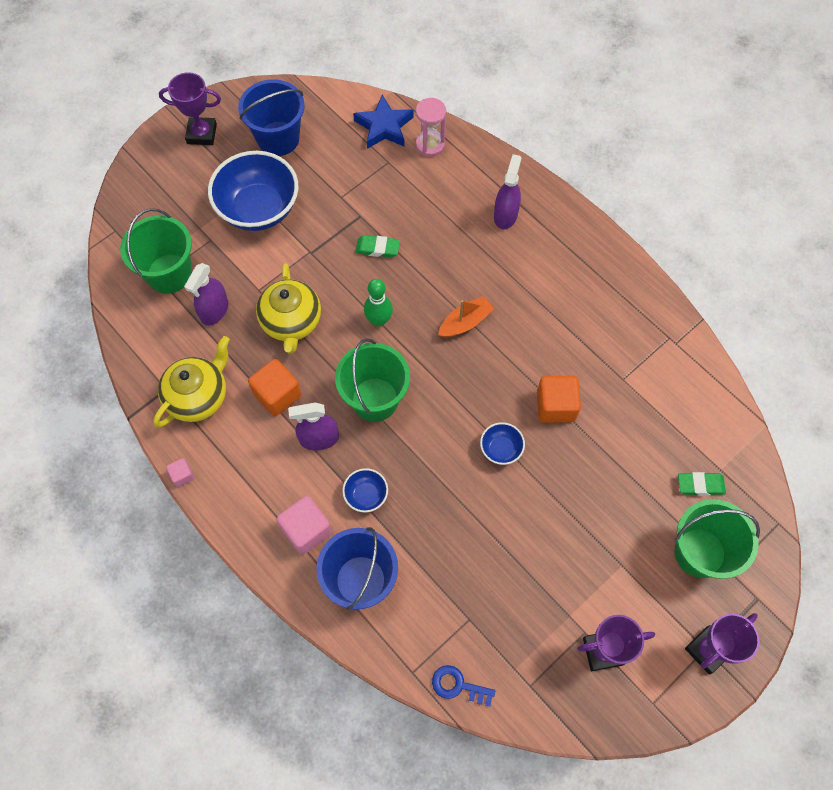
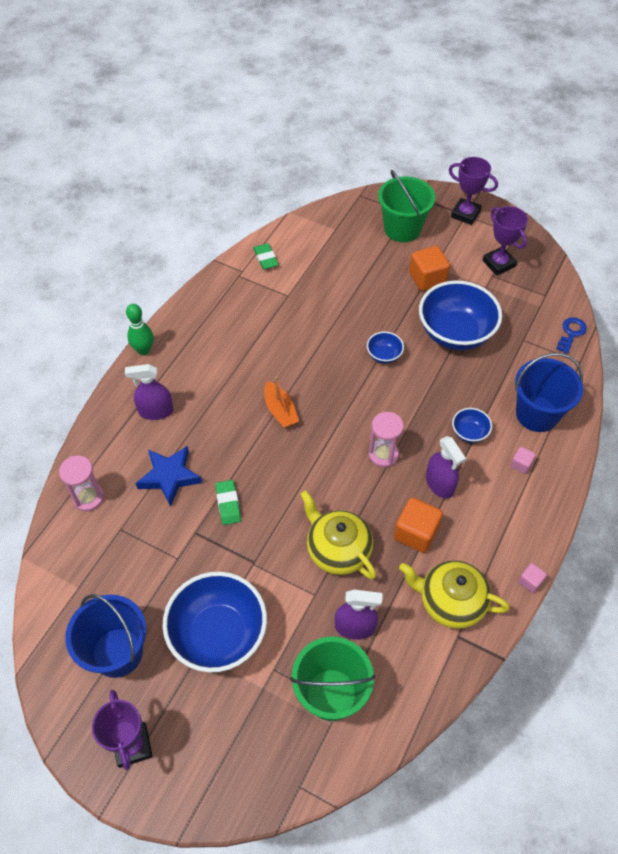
camera: 110 degrees left, 10 degrees down
(291, 322) = (337, 550): yellow teapot -> yellow teapot turned 105 degrees counterclockwise
(306, 530) = (521, 464): pink cube -> pink cube, size x0.52
(375, 399) = (383, 454): green bucket -> pink hourglass
(379, 320) = (305, 477): green bowling pin -> green bowling pin (144, 350)
(384, 127) = (74, 548): blue star -> blue star (169, 477)
(458, 685) = (571, 333): blue key -> blue key turned 150 degrees counterclockwise
(465, 322) = (280, 410): orange boat -> orange boat turned 150 degrees counterclockwise
(506, 542) = (455, 333): none -> blue bowl
(555, 406) = (330, 330): orange cube -> orange cube (427, 279)
(700, 485) = (353, 237): green eraser -> green eraser (265, 258)

